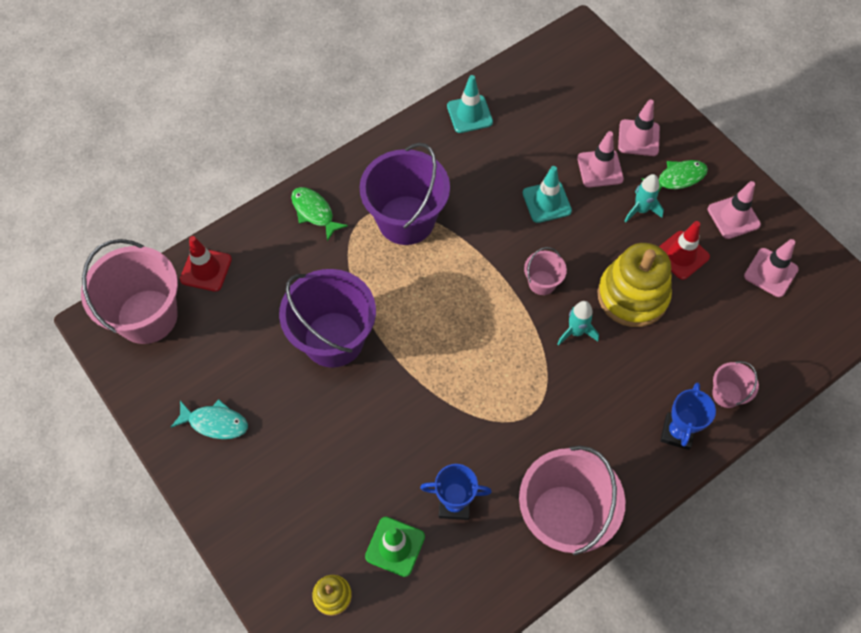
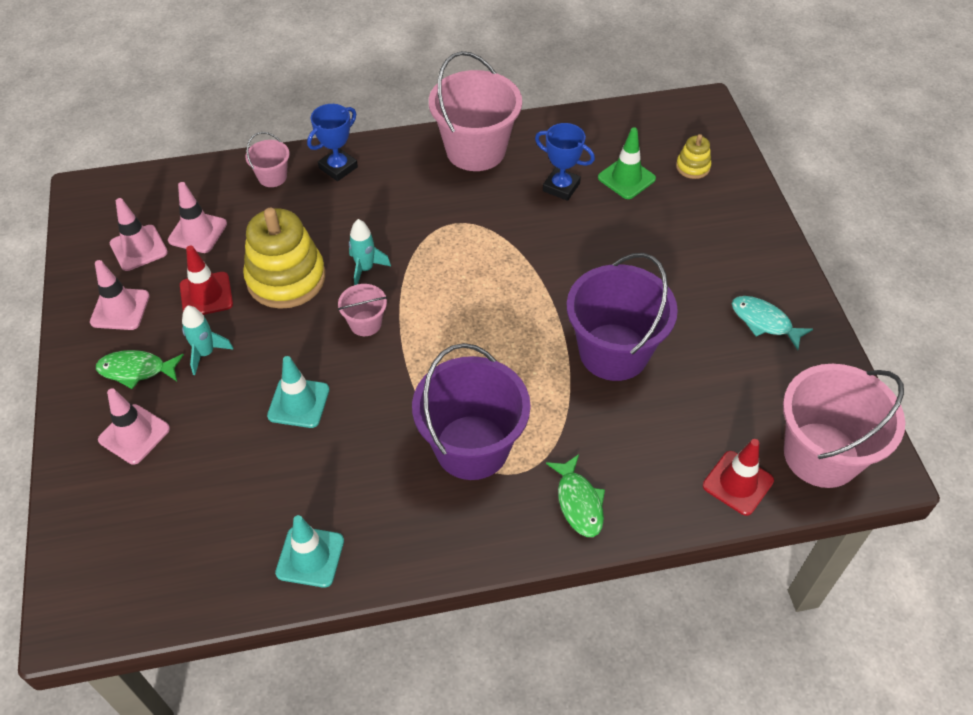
camera: 155 degrees left, 10 degrees down
(600, 168) = (209, 416): pink traffic cone -> pink traffic cone (197, 232)

